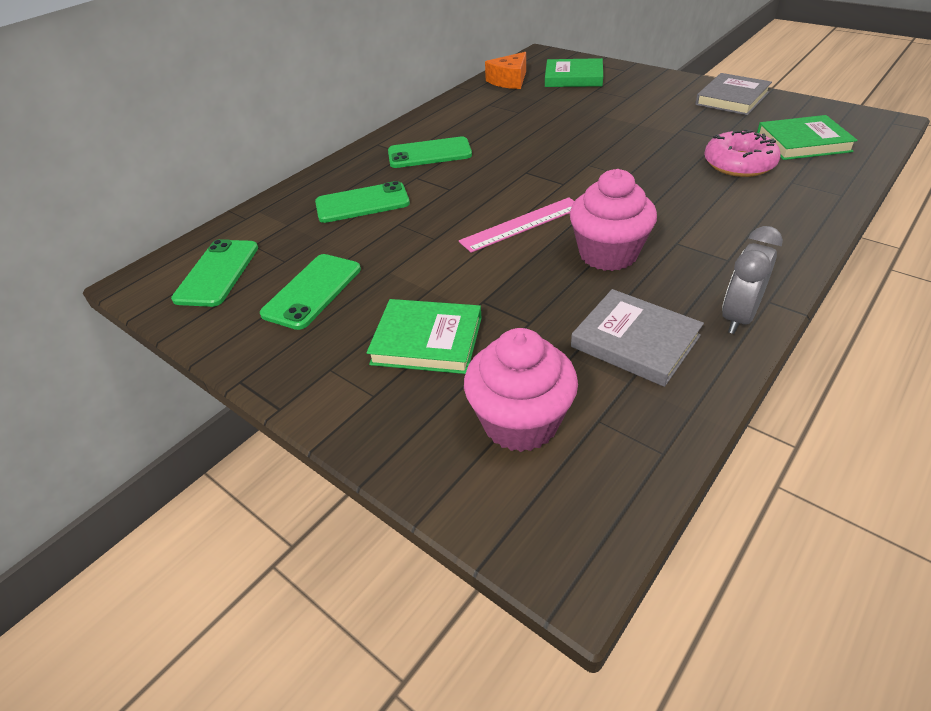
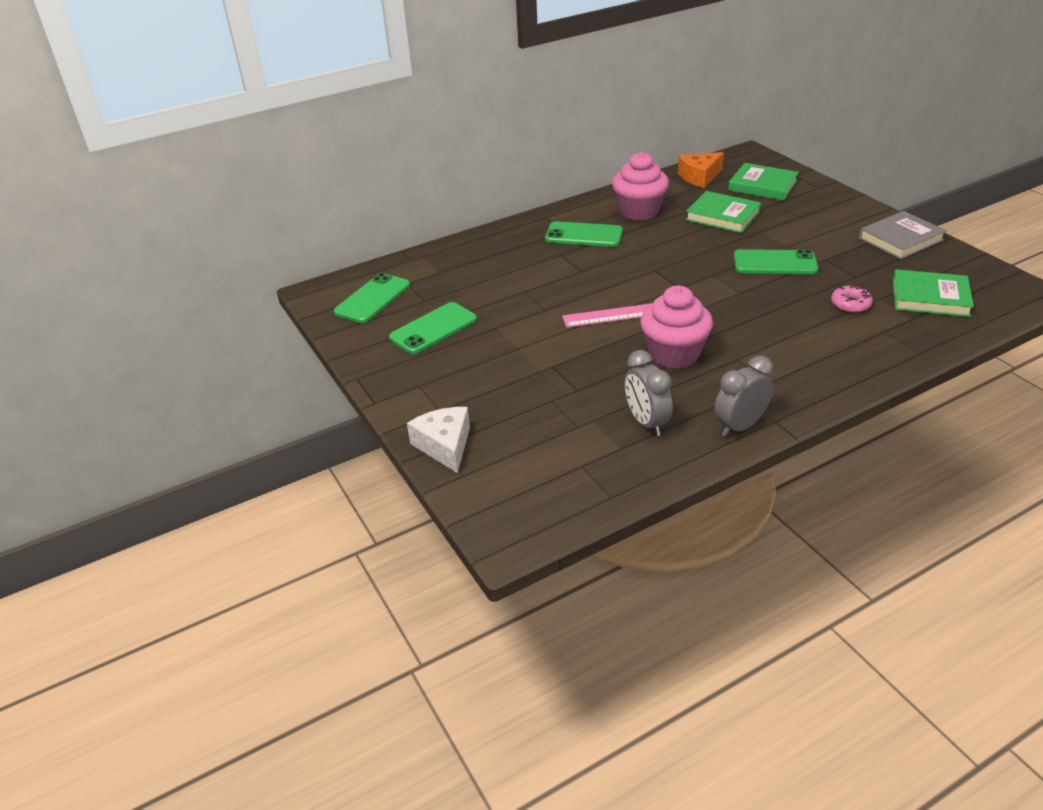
camera: 20 degrees right, 5 degrees down
(362, 203) = (505, 267): green phone -> green phone (775, 263)
(407, 444) = (445, 445): none -> white cheese
(427, 341) = (495, 384): green book -> green book (722, 216)
(520, 422) = (527, 452): pink cupcake -> pink cupcake (639, 211)
(635, 341) = (646, 422): grey book -> grey clock
(739, 164) = (850, 304): pink donut -> pink donut, size x0.58

